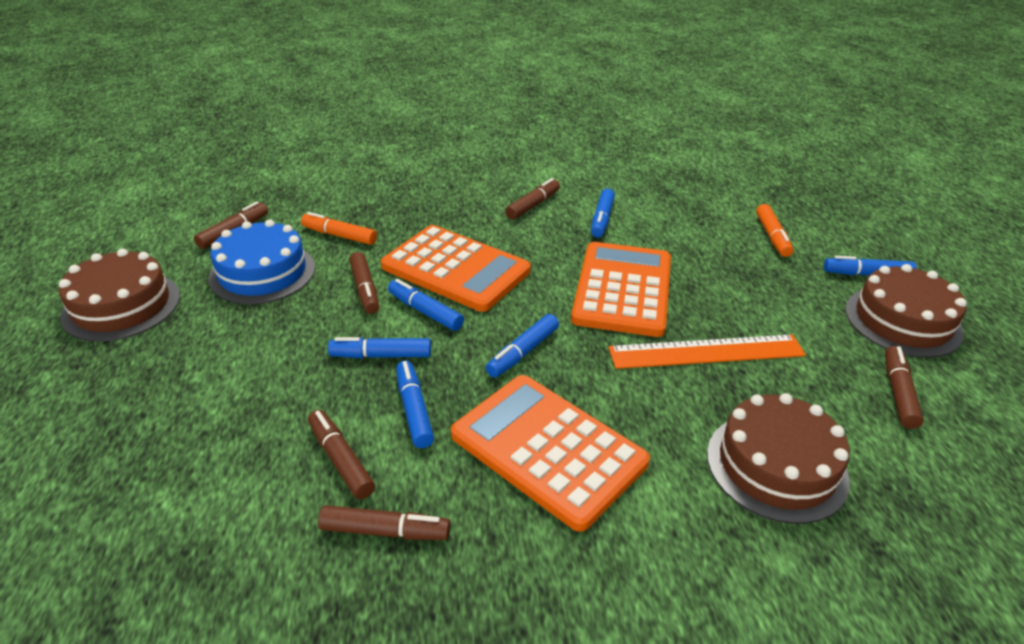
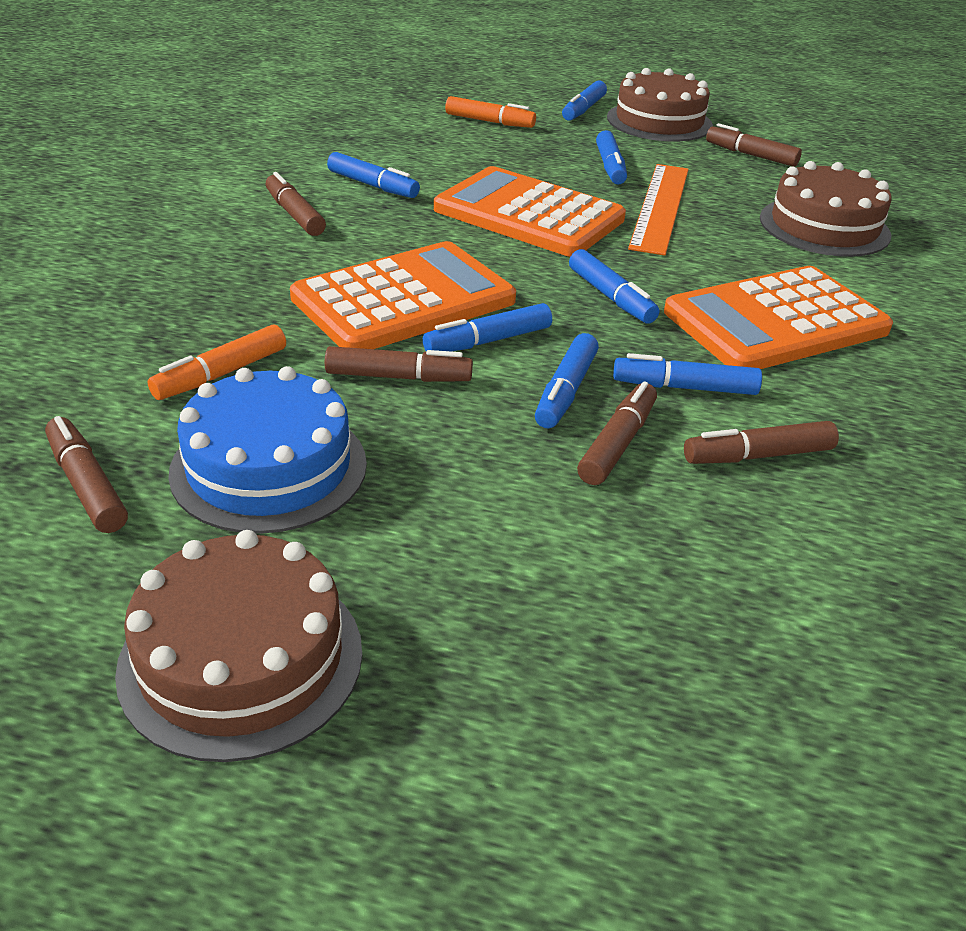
camera: 70 degrees left, 0 degrees up
(385, 531) = (877, 443): brown marker -> brown marker (617, 443)
(757, 311) = (610, 167): none -> blue marker

